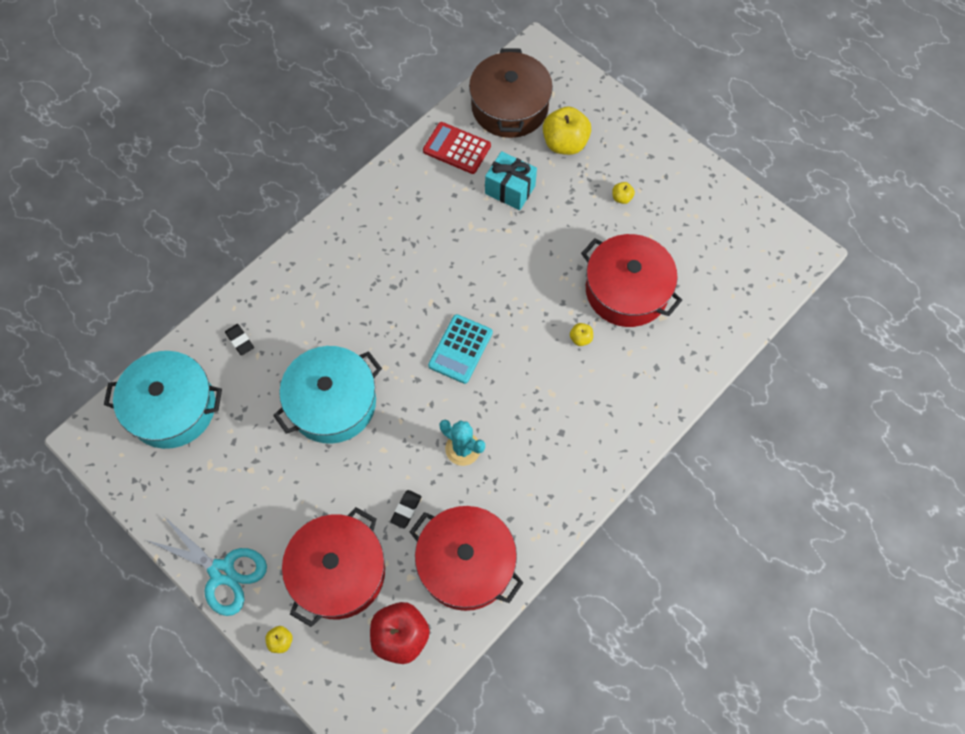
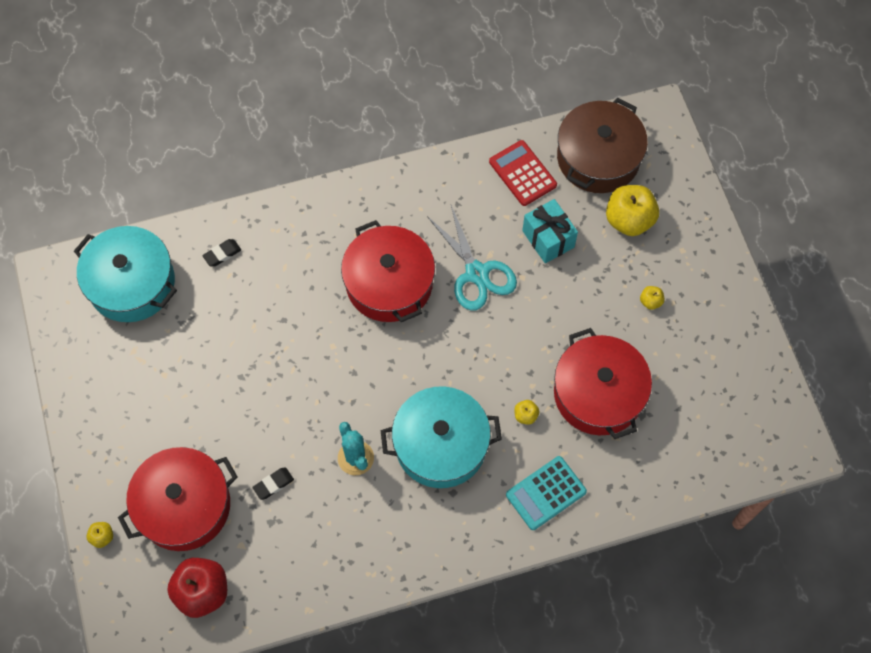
camera: 30 degrees right, 0 degrees up
(222, 572) = (89, 450): turquoise scissors -> turquoise scissors (476, 273)
(240, 341) = (222, 254): black eraser -> black eraser turned 60 degrees clockwise
(332, 403) = (268, 353): turquoise pot -> turquoise pot (440, 445)
(460, 349) = (409, 366): turquoise calculator -> turquoise calculator (546, 493)
(466, 563) = (296, 561): red pot -> red pot (389, 283)

